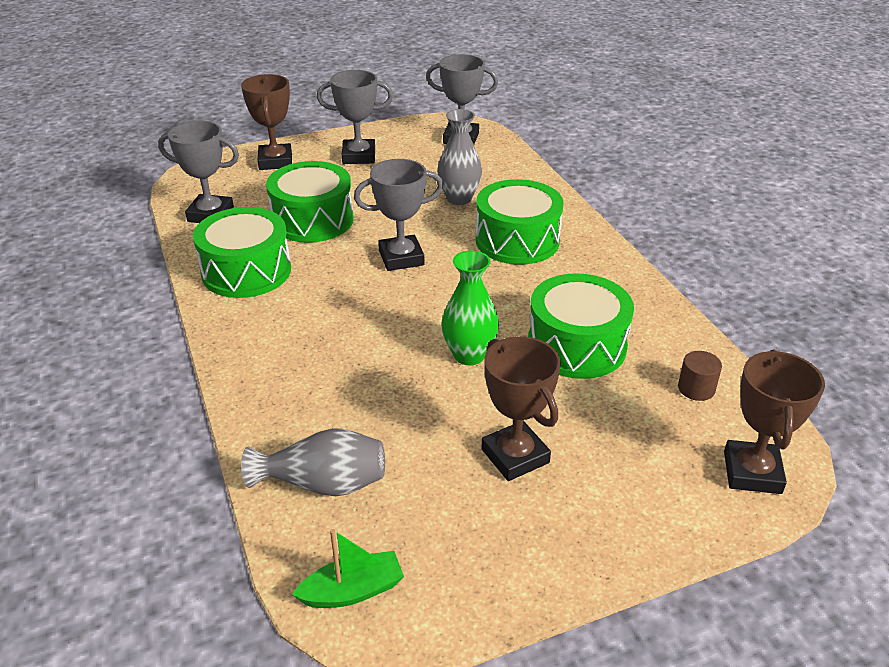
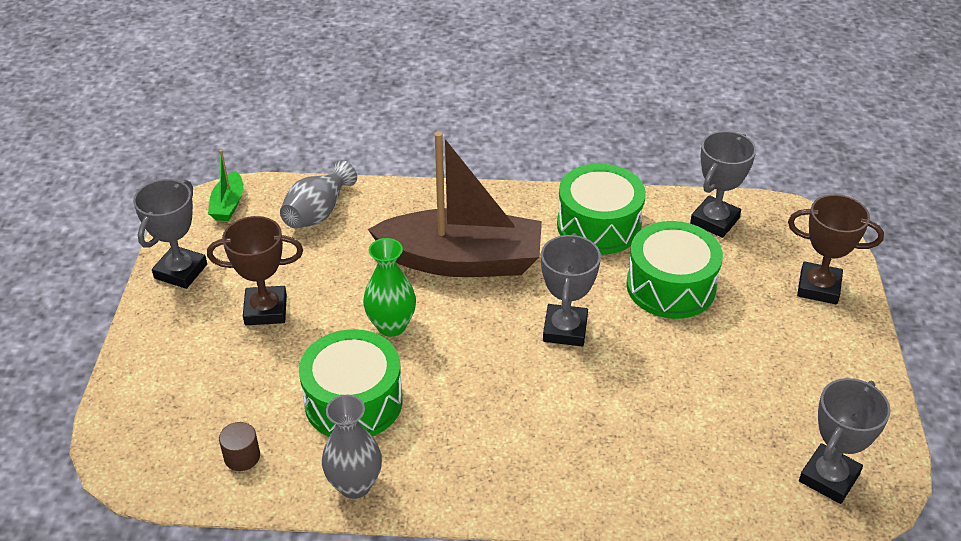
camera: 115 degrees right, 5 degrees up
(346, 339) = (462, 261): none -> brown boat
(359, 156) = (808, 360): grey trophy -> grey trophy (181, 271)
(459, 198) = (664, 416): grey vase -> grey vase (355, 485)
(517, 240) = (548, 432): green drum -> none
(752, 472) = (138, 438): brown trophy -> none

